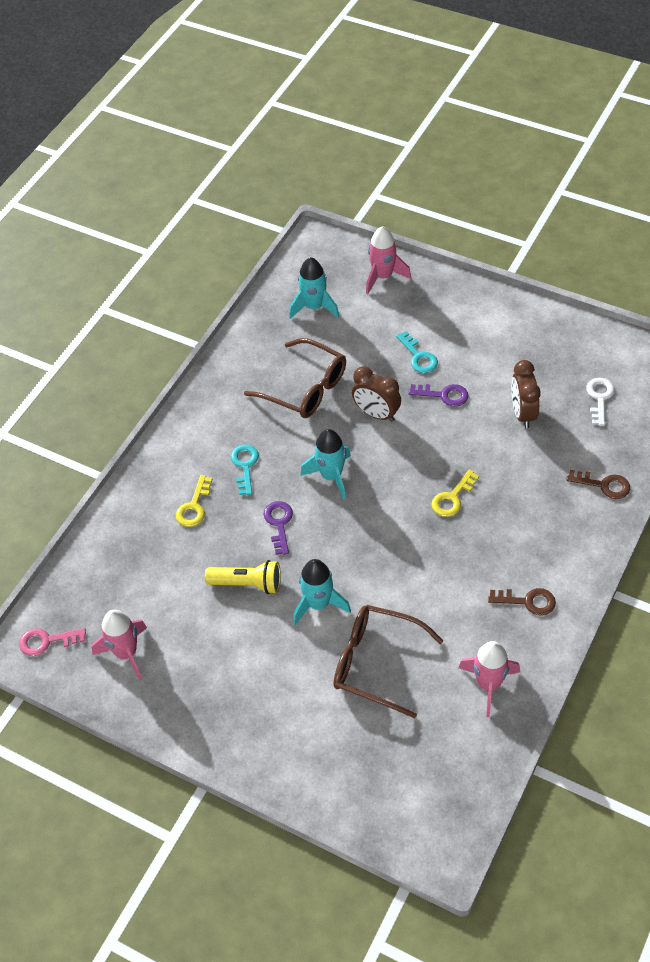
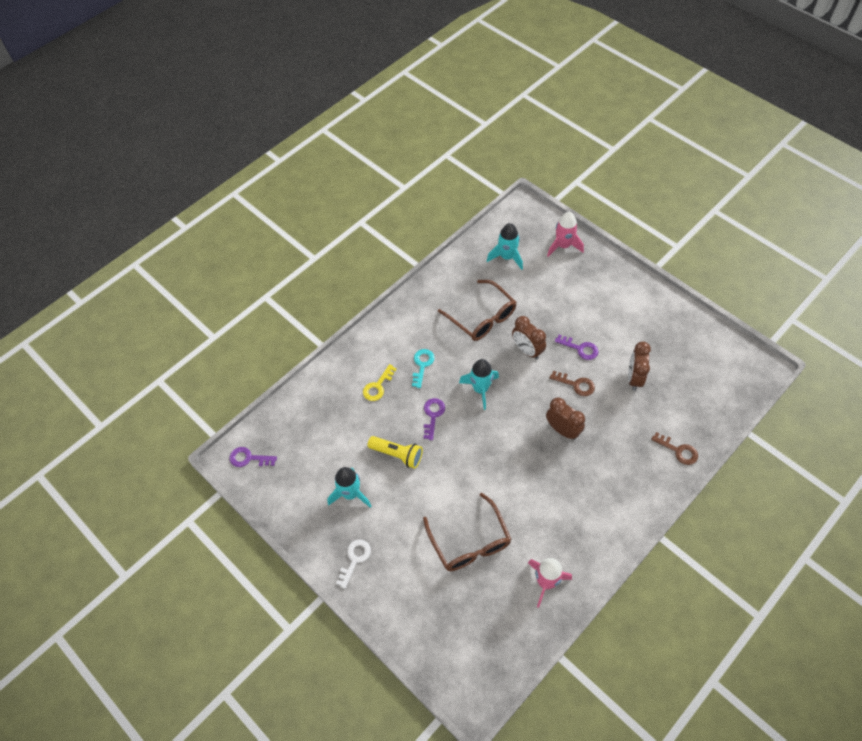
camera: 15 degrees right, 5 degrees up
(46, 641) = (248, 458): pink key -> purple key
(126, 653) = (299, 482): pink rocket -> none
(318, 604) = (442, 484): turquoise rocket -> turquoise rocket (350, 494)
(376, 663) = (469, 541): brown glasses -> brown glasses turned 150 degrees counterclockwise
(418, 357) = (570, 314): turquoise key -> none
(452, 498) = (562, 430): yellow key -> brown clock
(528, 601) = (594, 526): brown key -> brown key (576, 384)
(599, 398) = (695, 381): white key -> white key (355, 559)

